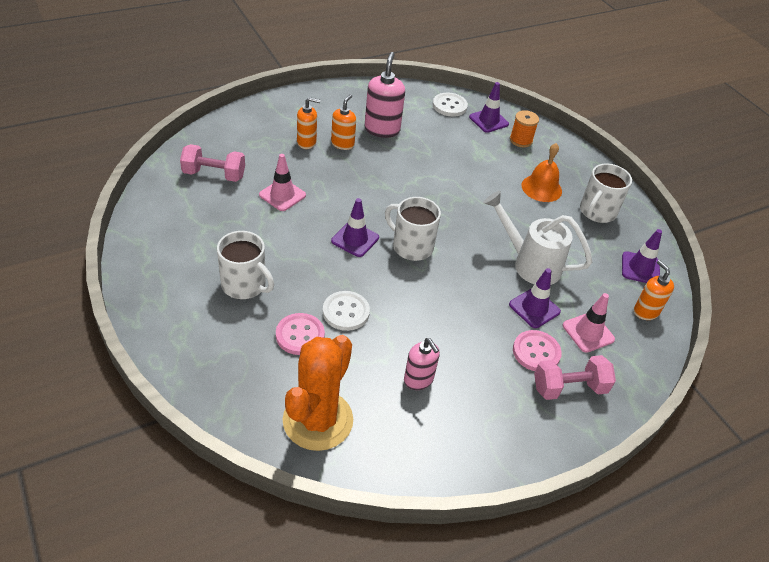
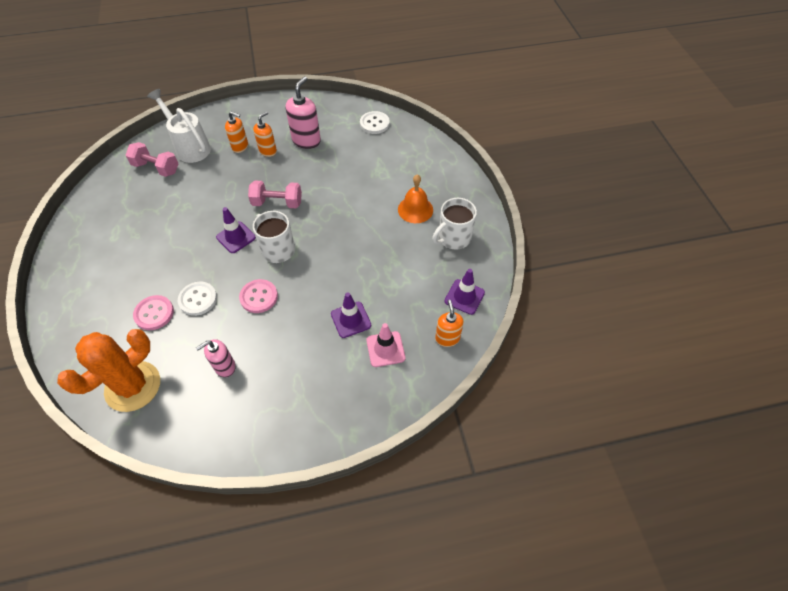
camera: 20 degrees right, 10 degrees up
(245, 285) = (134, 265): white mug -> none
(282, 195) = (199, 191): pink traffic cone -> none
(418, 380) = (224, 367): pink soap dispenser -> pink soap dispenser turned 75 degrees clockwise
(488, 120) = (401, 140): purple traffic cone -> none
(521, 140) = (420, 162): orange spool -> none
(529, 263) = (368, 278): white watering can -> white watering can (189, 147)
(536, 352) = (331, 359): pink button -> pink button (259, 297)
(569, 388) = (343, 396): pink dumbbell -> pink dumbbell (277, 203)

